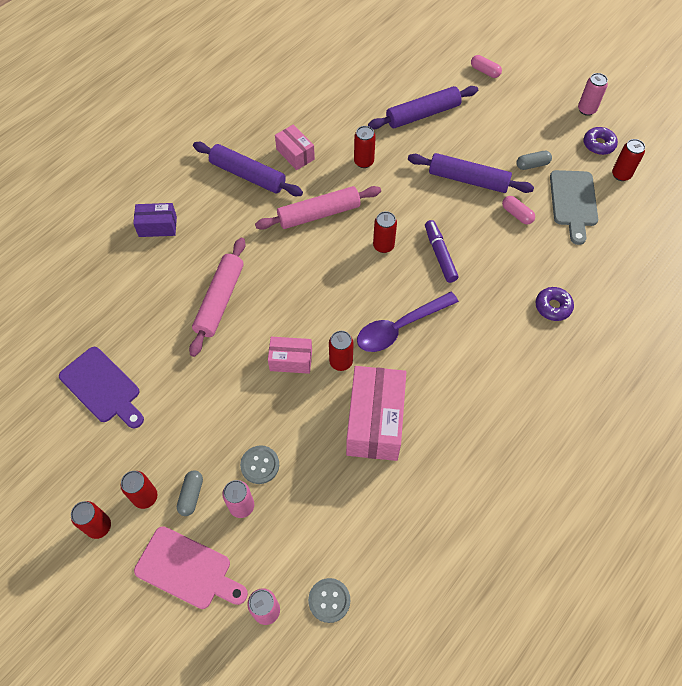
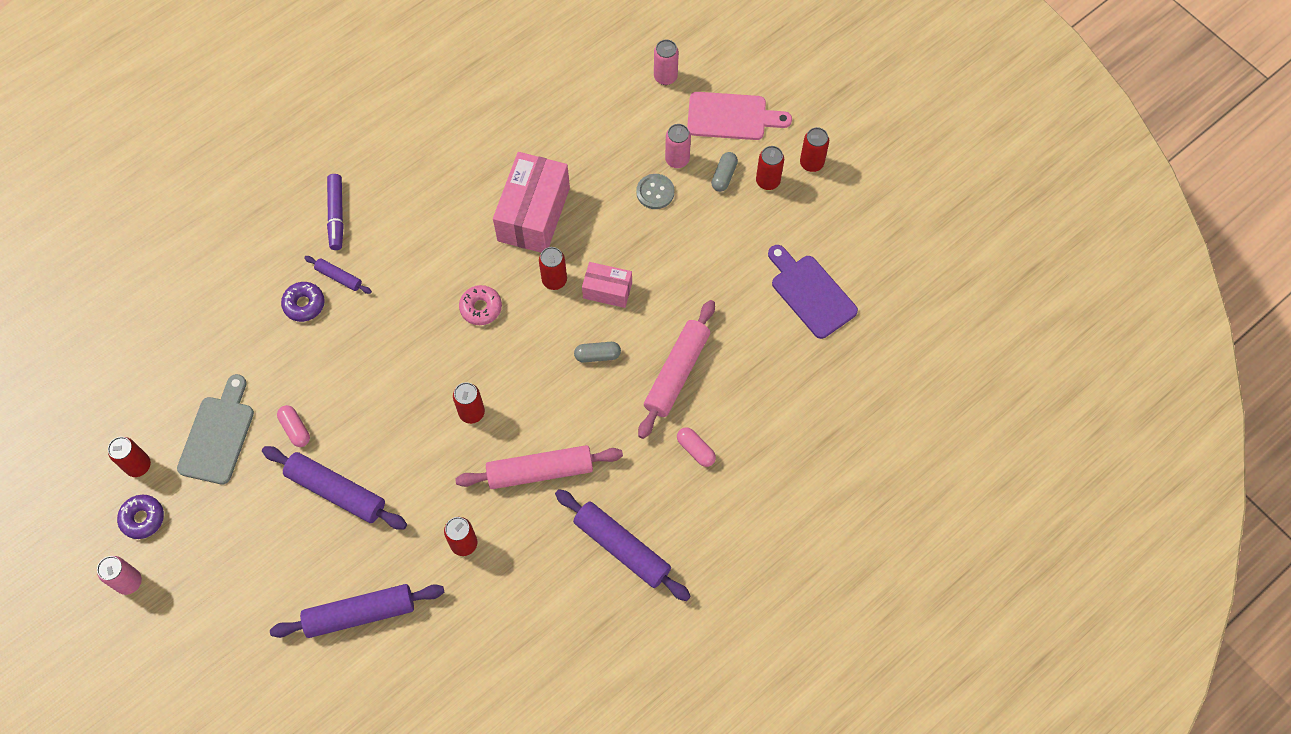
camera: 170 degrees left, 5 degrees up
(157, 226) = (745, 486): purple box -> none
(187, 569) = (731, 117): pink cutting board -> pink cutting board turned 150 degrees clockwise
(295, 154) = (553, 572): pink box -> none
(329, 600) = (610, 76): grey button -> none
(400, 327) = (481, 308): purple spoon -> pink donut
(440, 254) = (408, 390): purple marker -> purple marker (336, 215)
(485, 71) = (242, 682): pink capsule -> pink capsule (695, 450)
(532, 165) = (244, 500): grey capsule -> grey capsule (597, 355)
(533, 334) = (339, 277): none -> purple rolling pin

